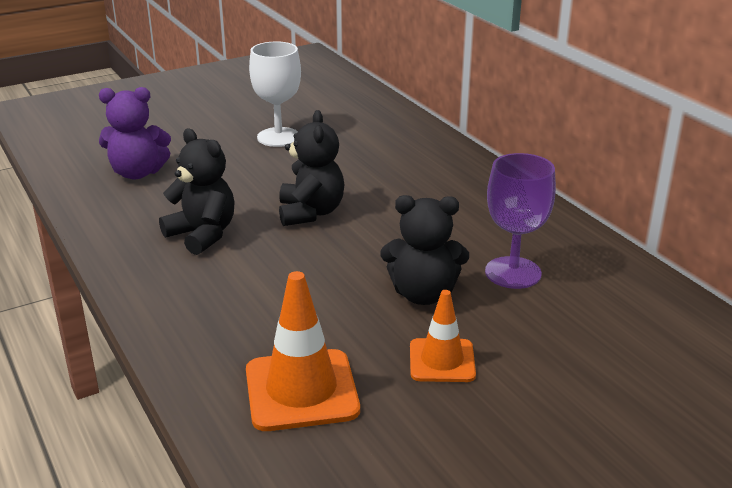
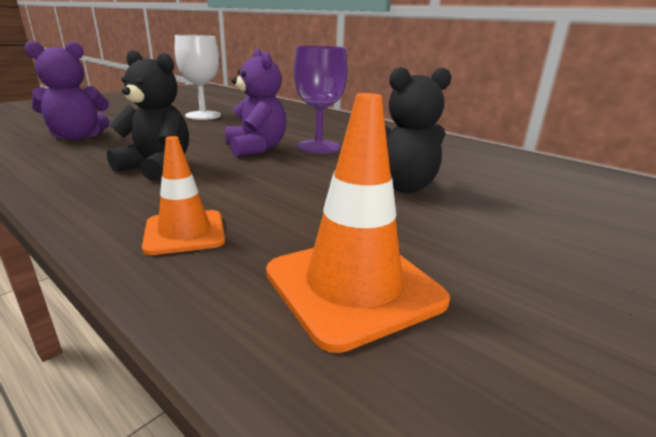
camera: 20 degrees left, 5 degrees down
(310, 213) = (256, 148): black teddy bear -> purple teddy bear
(442, 361) = (475, 233): orange traffic cone -> orange traffic cone (185, 232)
(513, 273) = (456, 168): purple goblet -> purple goblet (318, 147)

